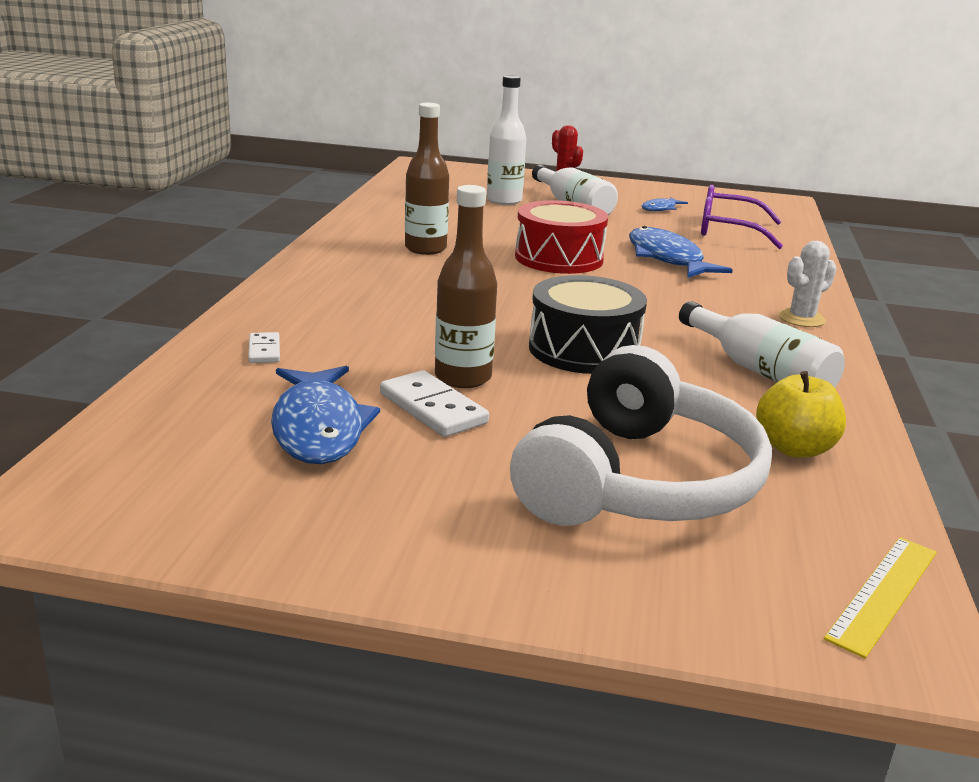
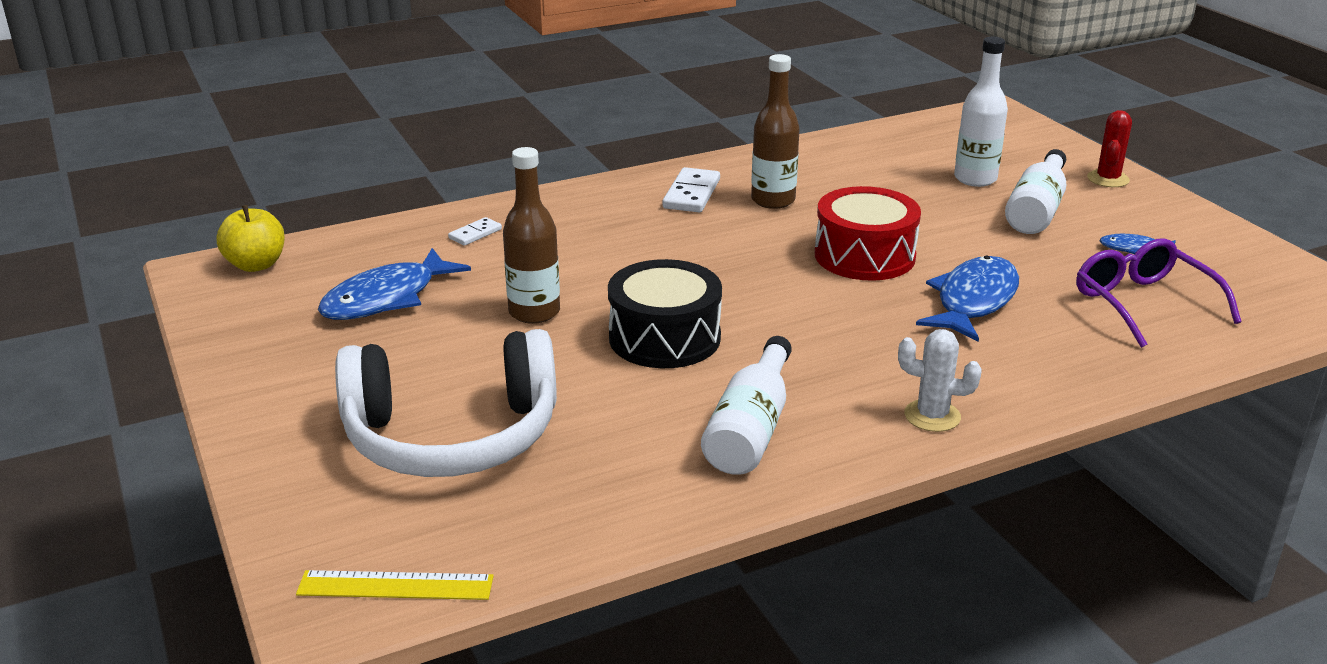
camera: 55 degrees right, 5 degrees up
(433, 408) = (467, 322): white domino -> white domino (692, 194)
(794, 448) = (602, 487): yellow apple -> yellow apple (256, 265)

